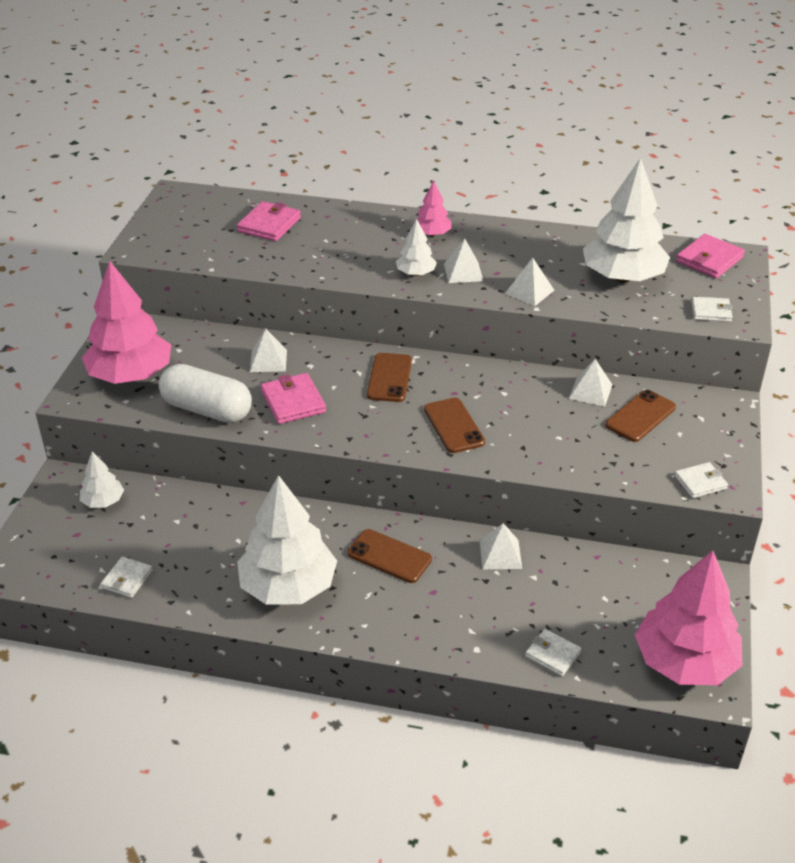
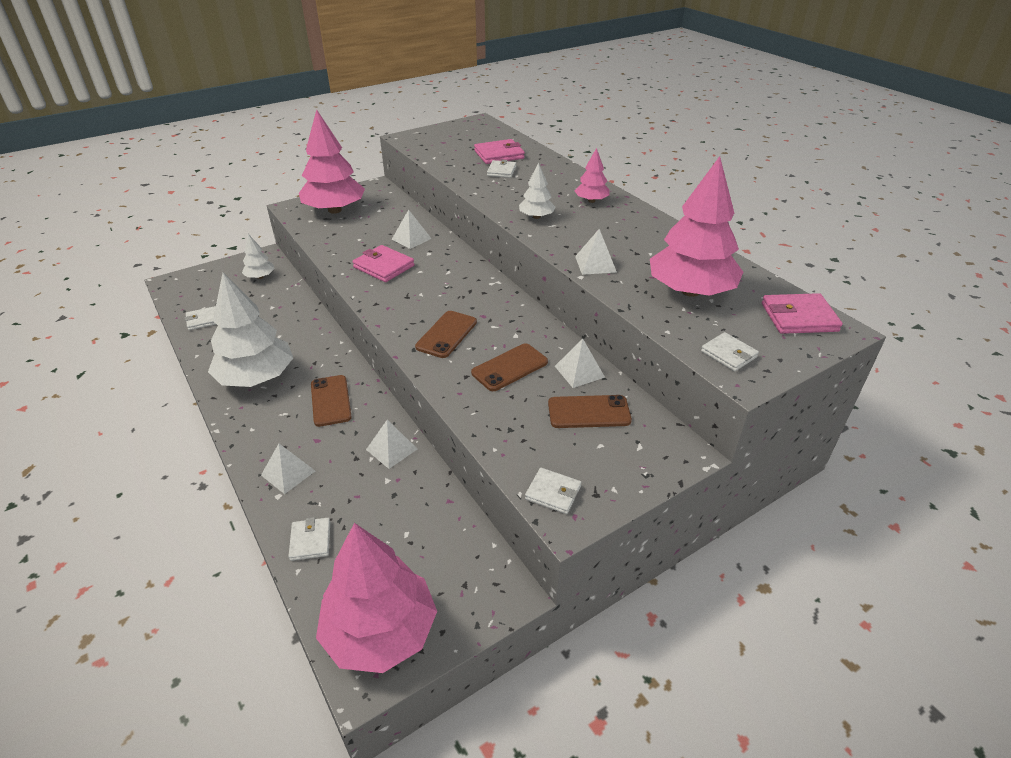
camera: 45 degrees right, 0 degrees up
(207, 409) = (336, 246): white capsule -> none
(293, 402) = (384, 266): pink wallet -> pink wallet turned 75 degrees counterclockwise
(304, 242) = (501, 171): none -> white wallet
(389, 378) = (459, 284): brown phone -> brown phone (509, 367)
(463, 272) = (570, 230): white pyramid -> white pyramid (288, 473)
(622, 277) = (690, 291): white tree -> pink tree

